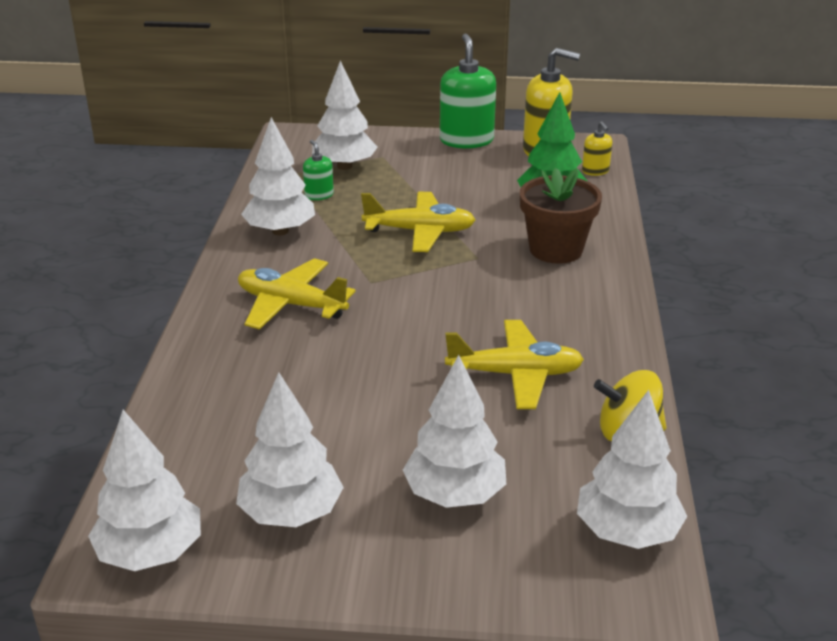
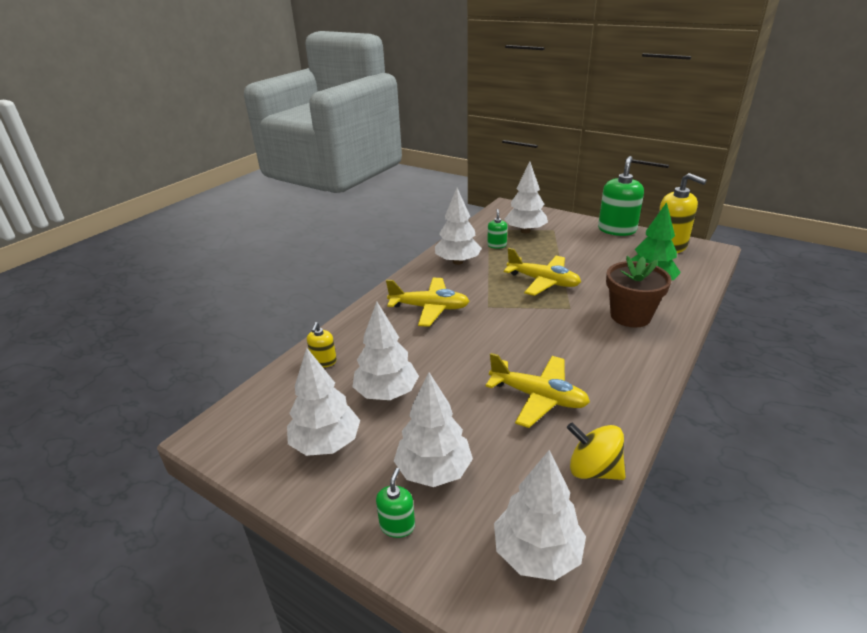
camera: 30 degrees right, 0 degrees up
(150, 552) = (234, 438): white tree -> white tree (386, 393)
(291, 305) = (429, 308): yellow plane -> yellow plane turned 135 degrees clockwise
(458, 565) = (397, 525): none -> green soap dispenser
(595, 171) = (698, 268): yellow soap dispenser -> yellow soap dispenser (324, 361)

